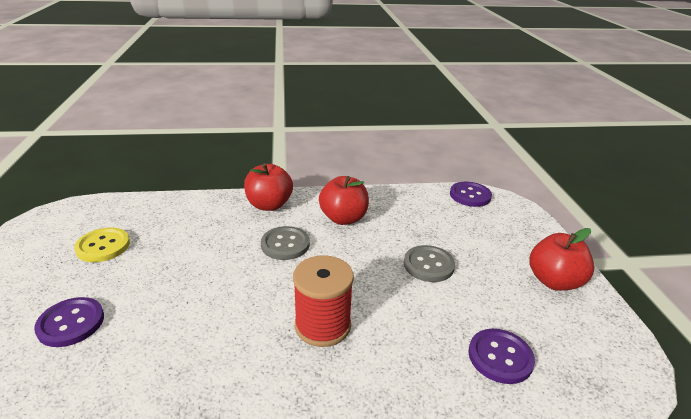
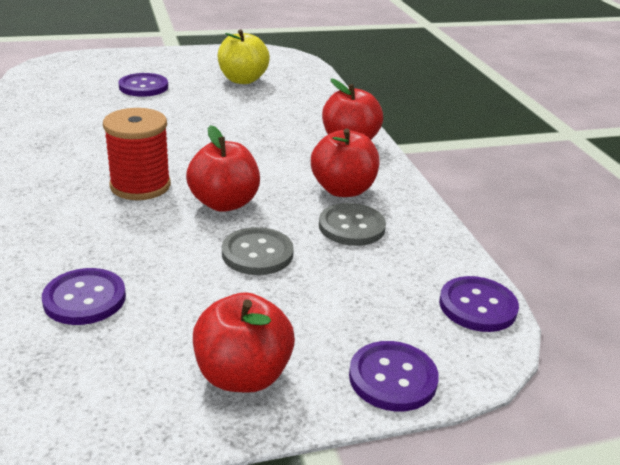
camera: 80 degrees right, 0 degrees up
(103, 246) = (242, 80): yellow button -> yellow apple
(285, 244) = (272, 157): grey button -> grey button (351, 227)
(358, 276) = (224, 203): none -> red apple
(536, 231) = (392, 378): none -> purple button

